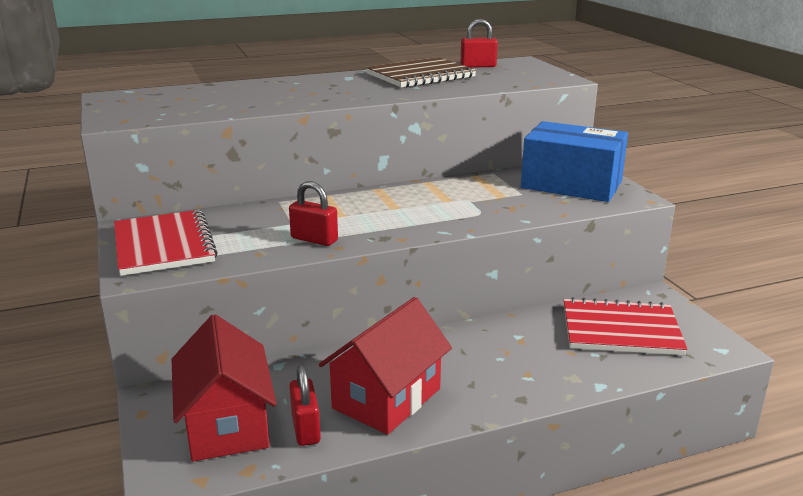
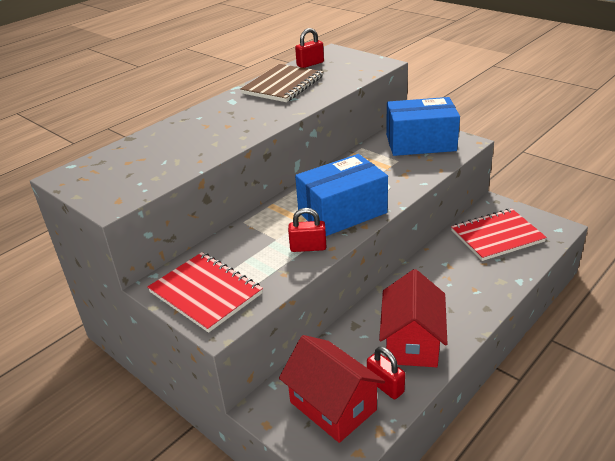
camera: 25 degrees left, 10 degrees up
(393, 221) = (342, 212): none -> blue box

